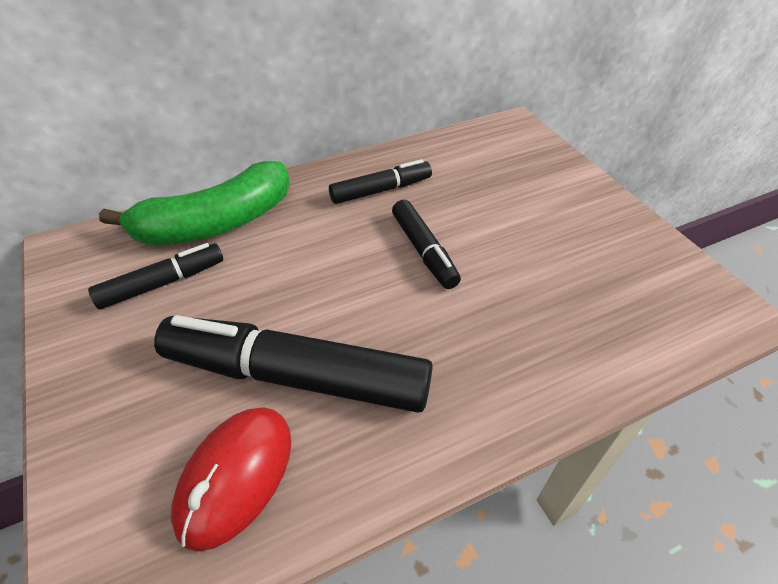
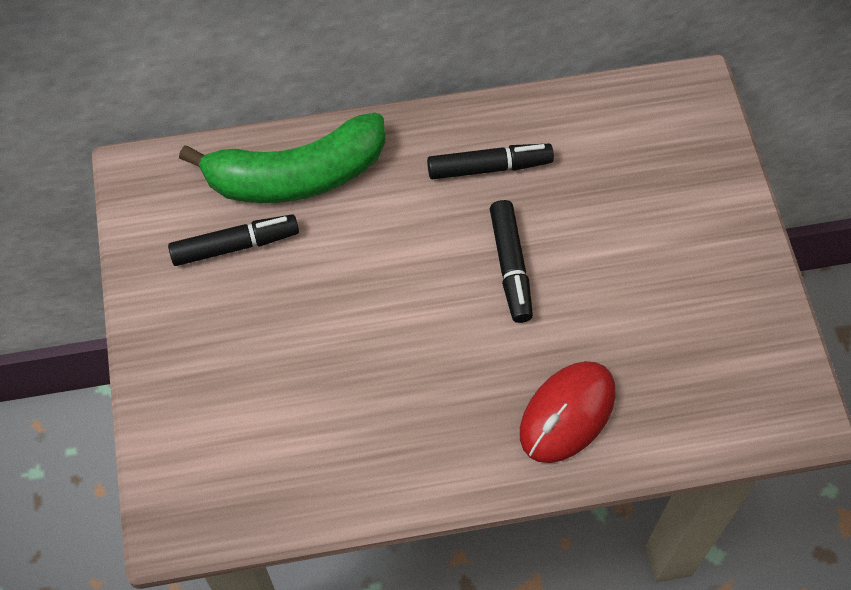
camera: 15 degrees right, 15 degrees up
(236, 477) = (282, 460): red mouse -> red mouse (567, 414)
(297, 376) = (348, 382): black marker -> none

